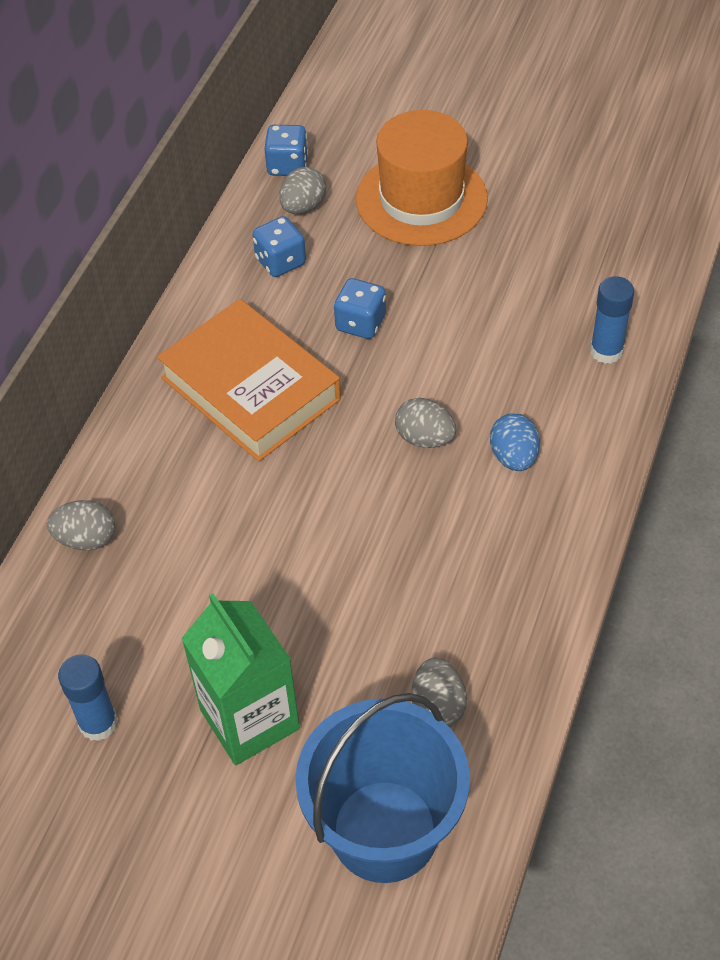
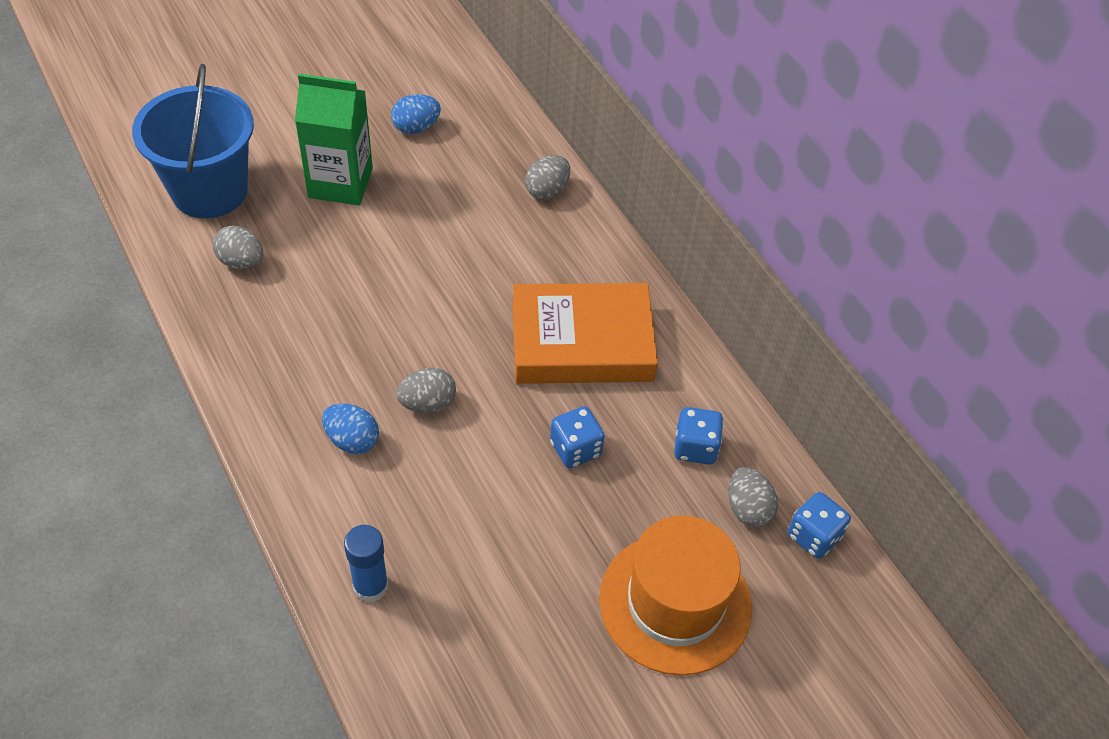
camera: 125 degrees right, 0 degrees up
(98, 723) = (416, 127): blue glue stick -> blue egg

